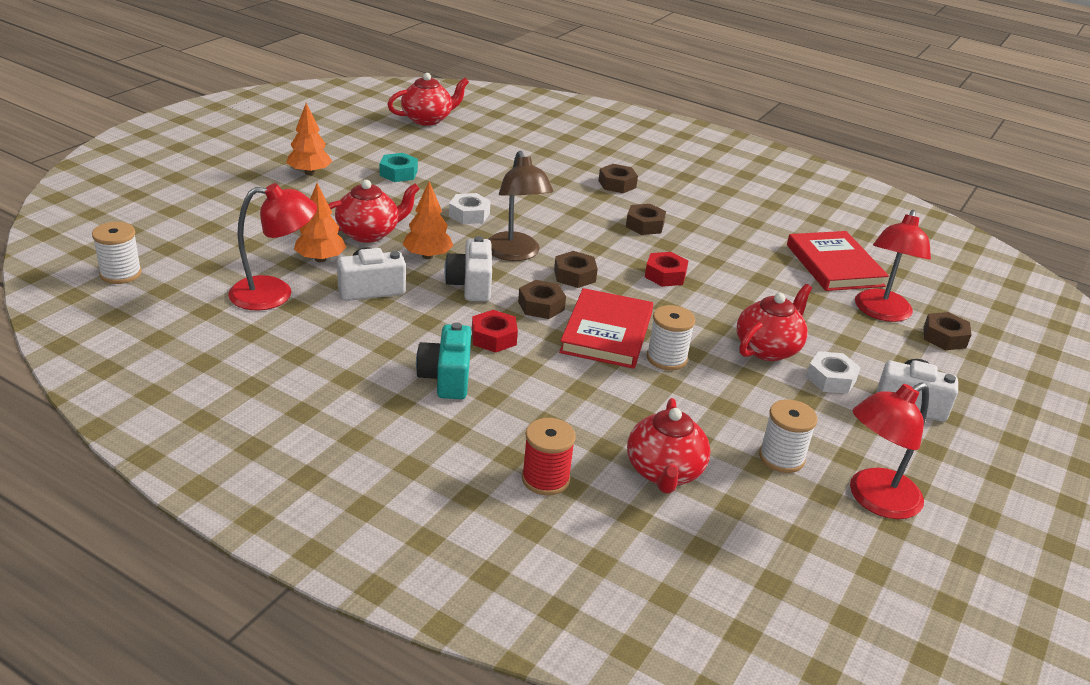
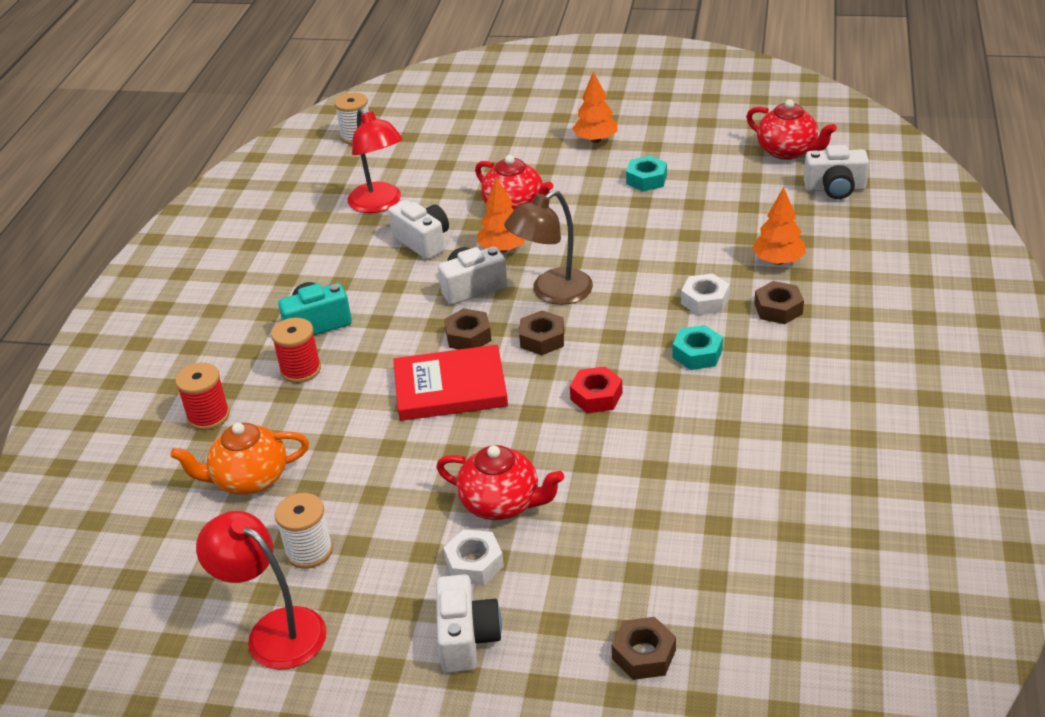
camera: 75 degrees right, 5 degrees up
(320, 259) = (450, 202): orange tree -> orange tree (778, 261)
(469, 214) = (604, 243): white nut -> white nut (705, 300)
(494, 337) = (394, 327): red nut -> none
(495, 122) = (835, 189): none -> white camera
(514, 404) = (300, 370): none -> red spool
(645, 225) = (697, 354): brown nut -> turquoise nut
(664, 472) = (249, 479): red teapot -> orange teapot
(666, 358) = (432, 437): white spool -> none
(834, 265) = (746, 523): red book -> none
(881, 313) = (658, 585): red lamp -> none

